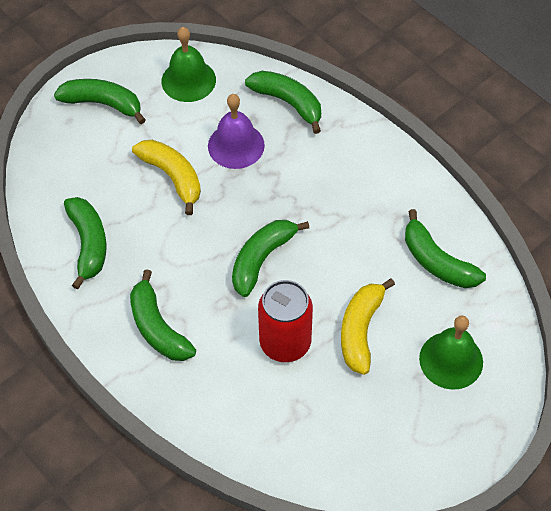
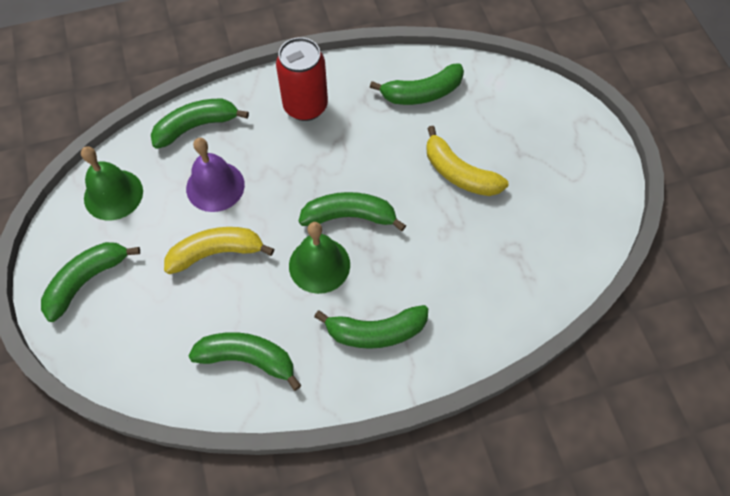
camera: 65 degrees left, 5 degrees up
(262, 259) = (349, 216): green banana -> green banana turned 120 degrees clockwise
(285, 343) = (444, 234): red can -> red can (305, 106)
(451, 360) = (516, 124): green bell -> green bell (319, 265)

